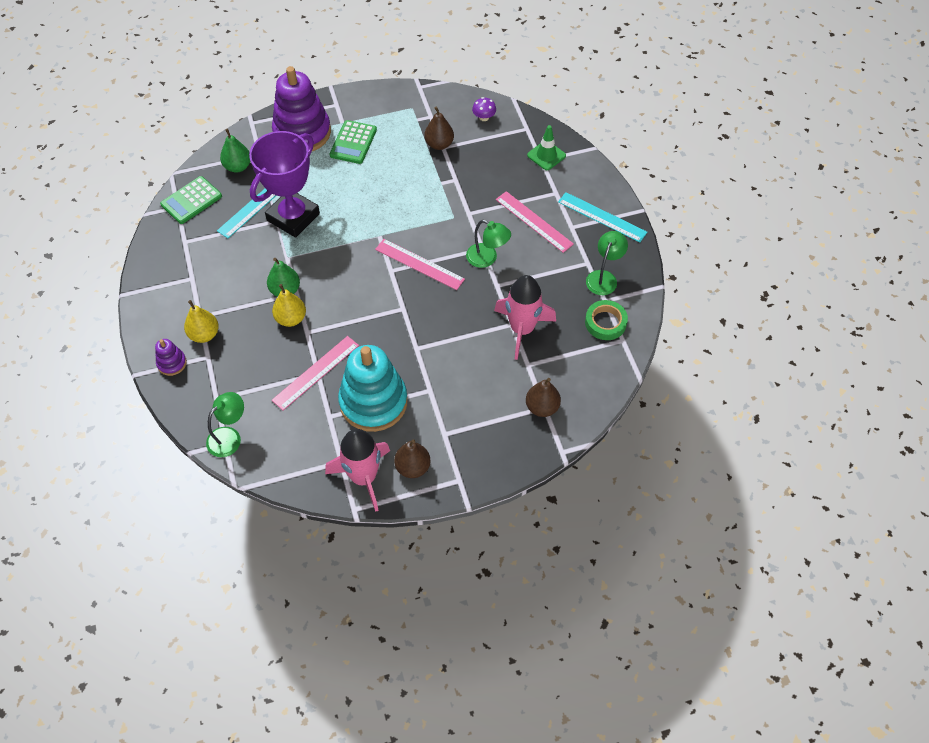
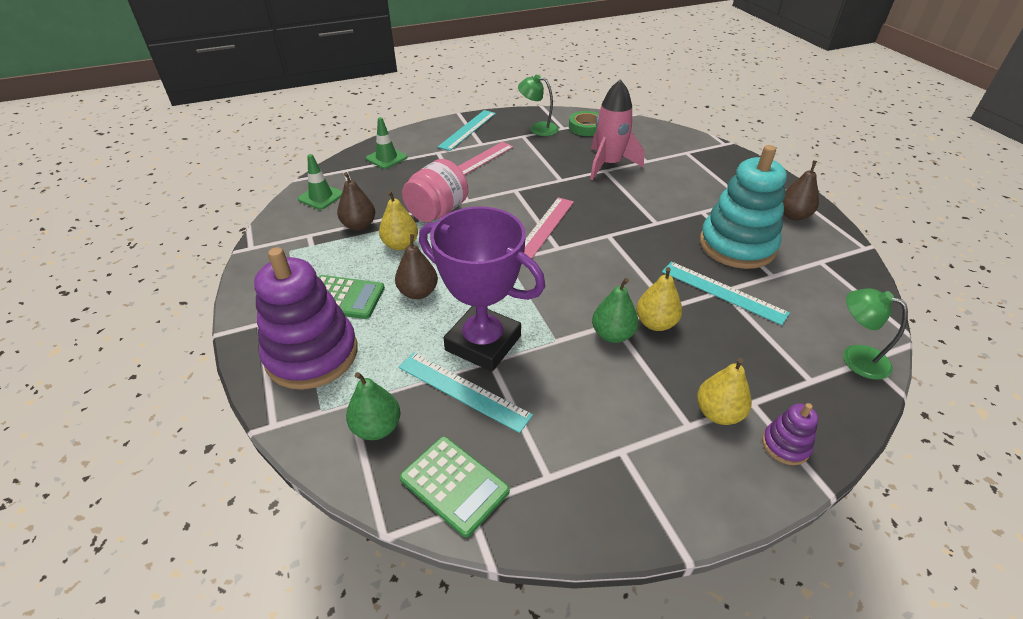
camera: 95 degrees left, 15 degrees down
(316, 372) = (723, 292): pink ruler -> turquoise ruler
(363, 477) = (827, 244): pink rocket -> none
(409, 170) = (400, 245): none -> yellow pear
(453, 193) = (437, 212): none -> pink jar
(484, 117) = (321, 197): purple mushroom -> green traffic cone
(487, 258) = (528, 186): green lamp -> none
(542, 407) = (687, 153): brown pear -> brown pear (418, 292)

